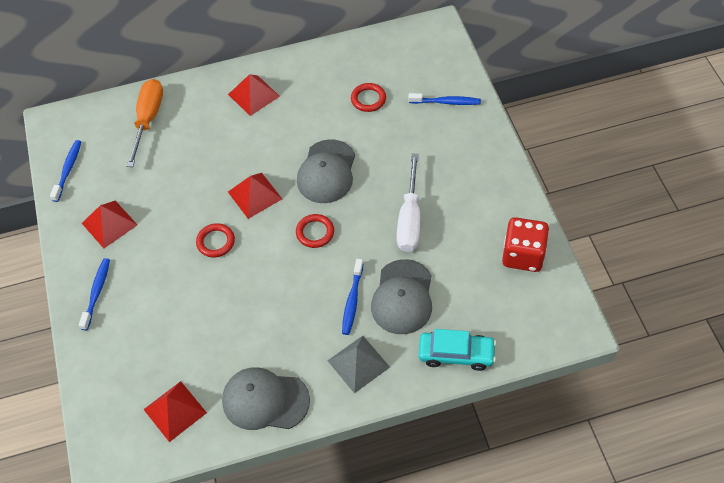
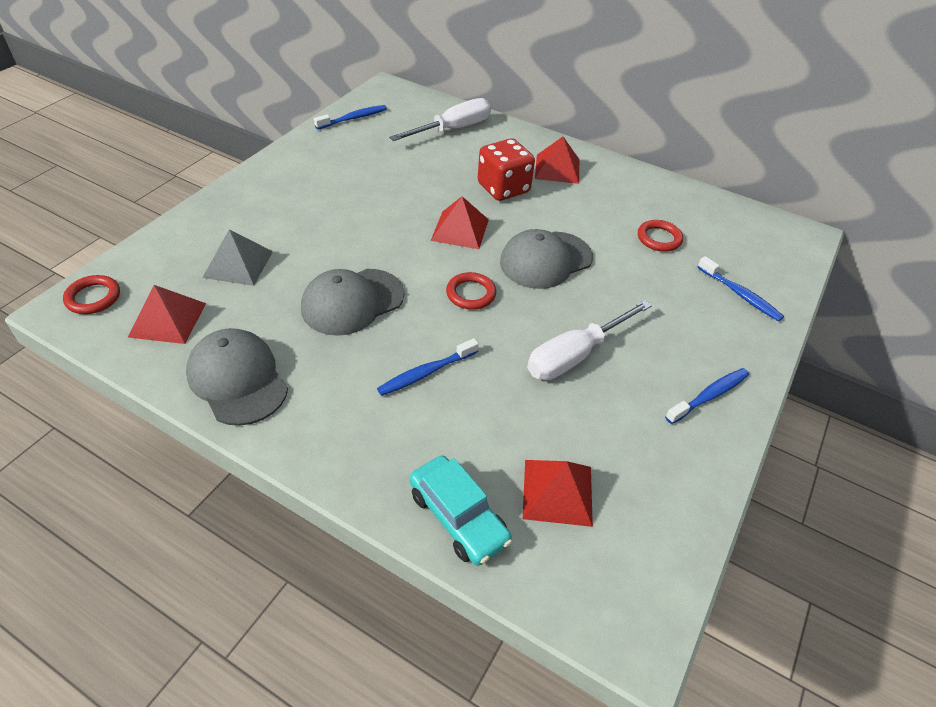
camera: 40 degrees right, 10 degrees down
(97, 292) = (251, 198): blue toothbrush -> blue toothbrush (709, 396)
(109, 224) = (328, 166): red pyramid -> red pyramid (557, 492)
(148, 119) = (453, 129): orange screwdriver -> white screwdriver
(216, 242) = (382, 235): red ring -> red ring (93, 297)
(358, 363) = (355, 429): grey pyramid -> grey pyramid (238, 264)
(402, 297) = (476, 413): grey cap -> grey cap (352, 302)
(523, 255) = (661, 492): red dice -> red dice (503, 188)

